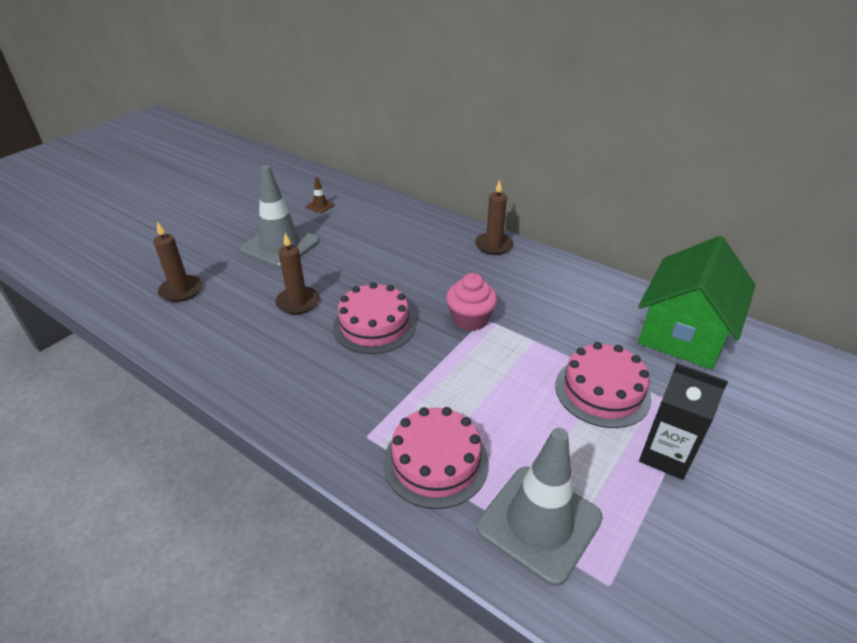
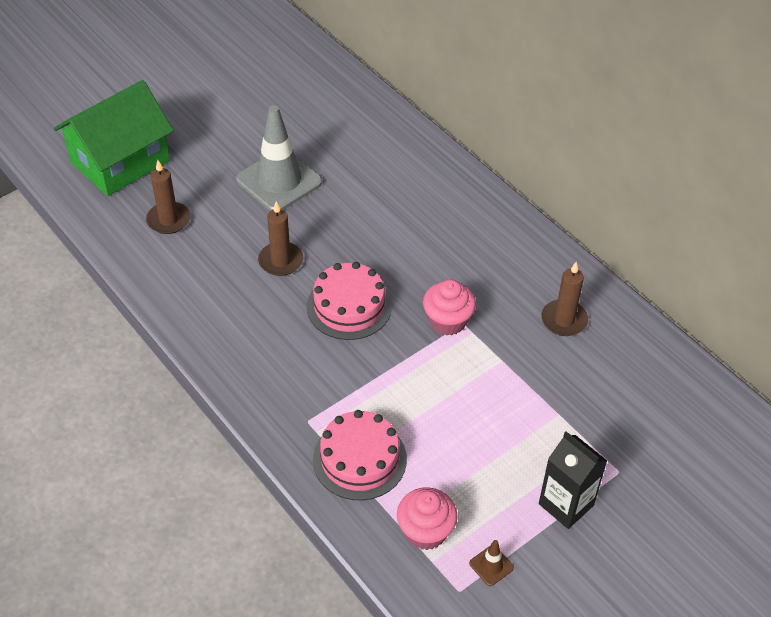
camera: 15 degrees right, 10 degrees up
(320, 206) = (336, 129): brown traffic cone -> brown traffic cone (491, 565)
(493, 245) = (513, 230): brown candle -> brown candle (564, 320)
(539, 523) = (425, 531): grey traffic cone -> pink cupcake
(602, 391) = (542, 430): pink cake -> none
(684, 332) = (663, 387): green house -> green house (120, 162)

